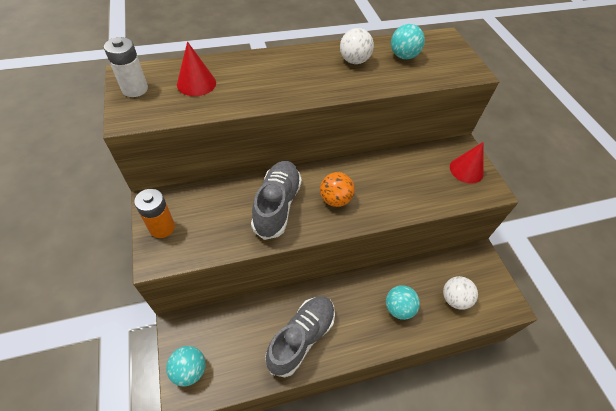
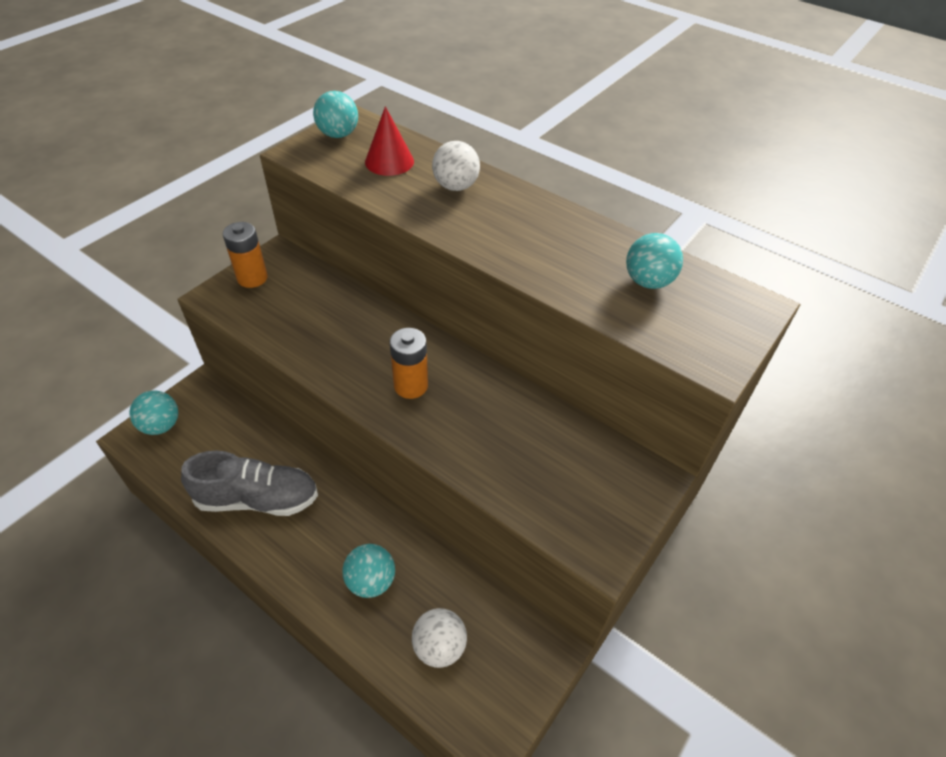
camera: 55 degrees right, 5 degrees down
(135, 89) = (338, 134): white battery -> turquoise ball
(277, 205) = (355, 342): grey shoe -> none
(335, 199) = (411, 386): orange ball -> orange battery
(354, 61) = (576, 245): white ball -> white ball (455, 186)
(466, 170) = (608, 502): red cone -> none

